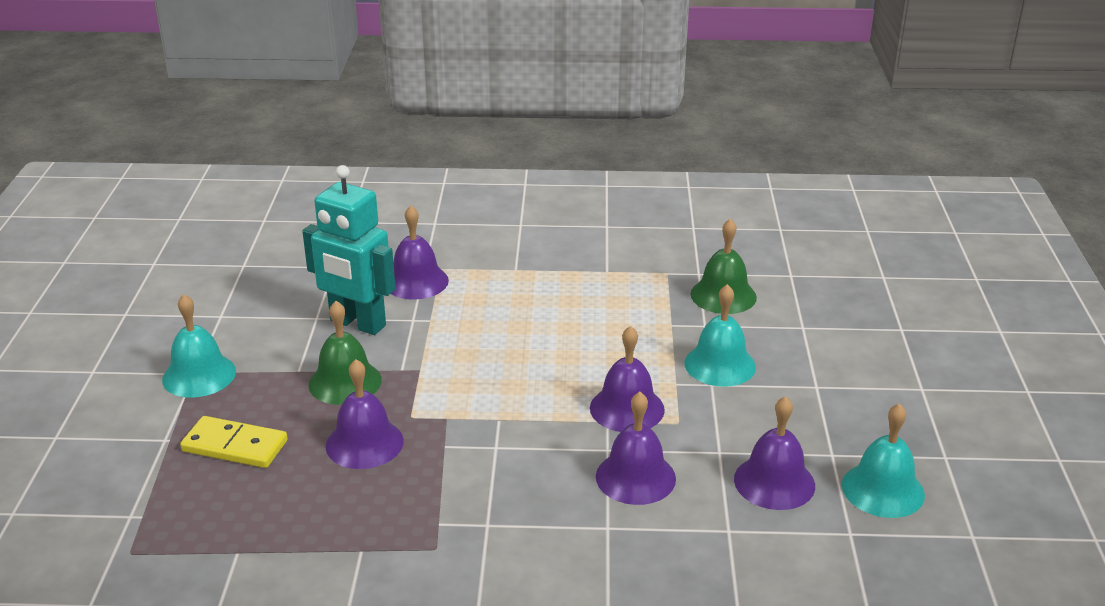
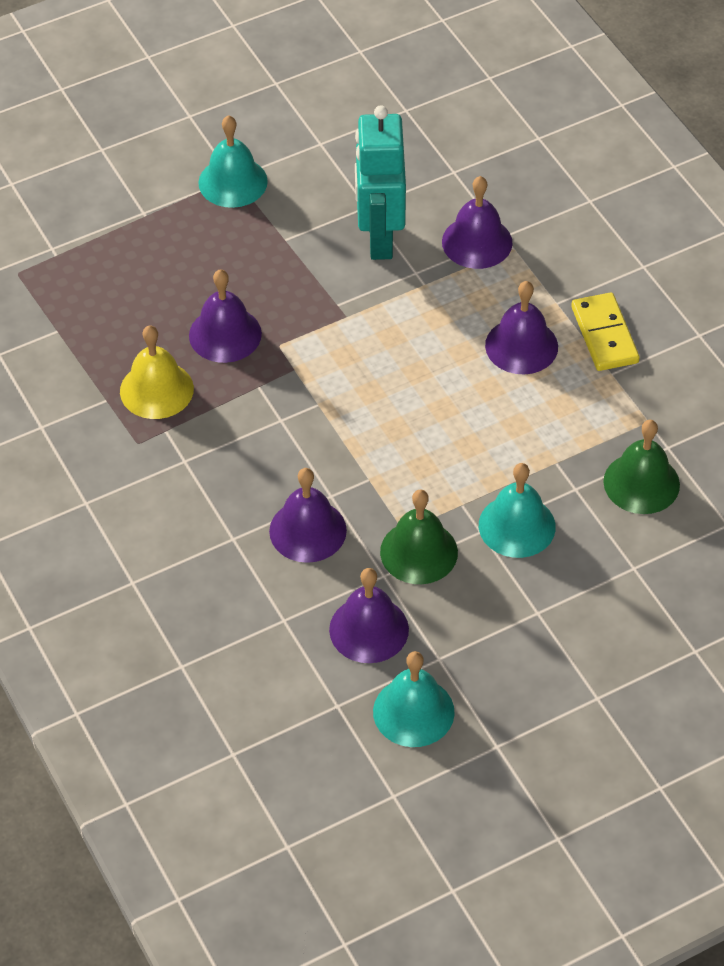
camera: 60 degrees right, 20 degrees up
(235, 446) = (165, 258): yellow domino -> yellow domino (604, 335)
(345, 382) = (292, 277): green bell -> green bell (419, 552)
(384, 510) = (156, 390): none -> yellow bell
(627, 408) = (397, 485): purple bell -> purple bell (521, 346)

